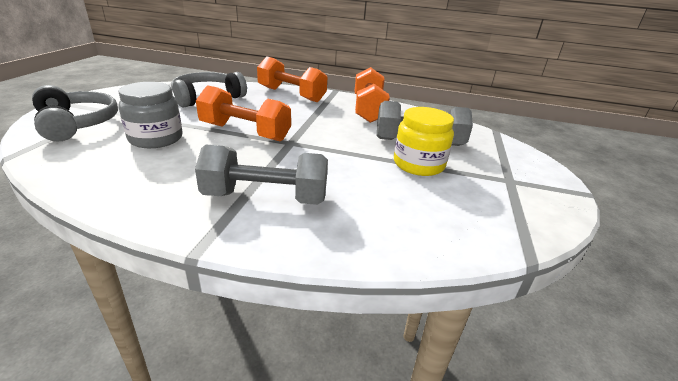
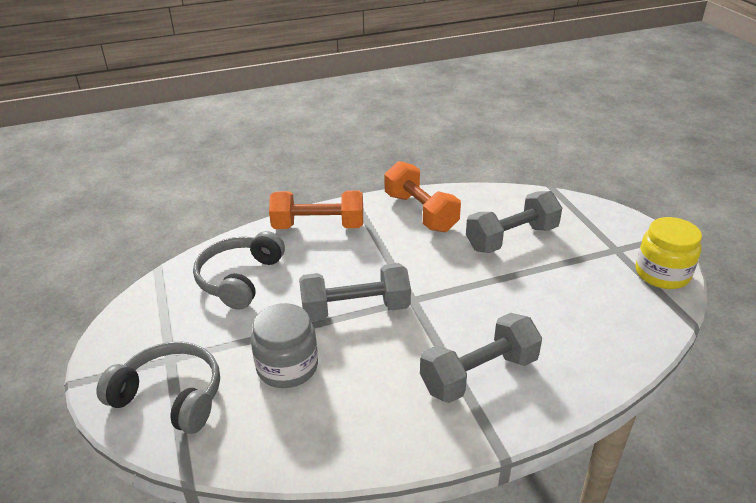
camera: 30 degrees left, 5 degrees up
(245, 132) = (355, 309): orange dumbbell -> grey dumbbell
(418, 164) = (540, 268): yellow jar -> yellow jar (662, 274)

